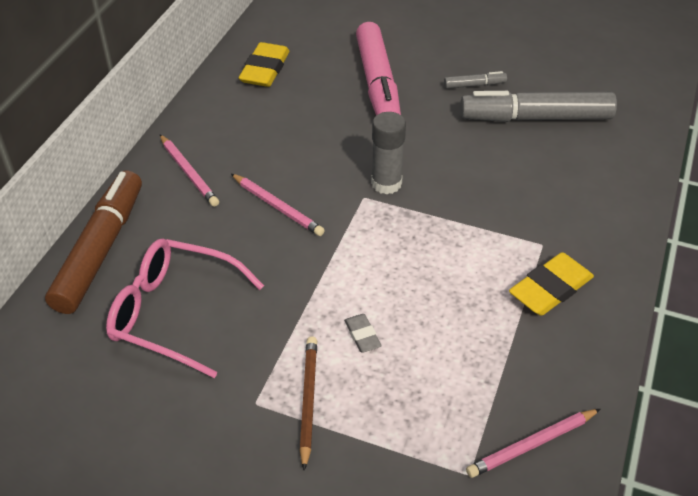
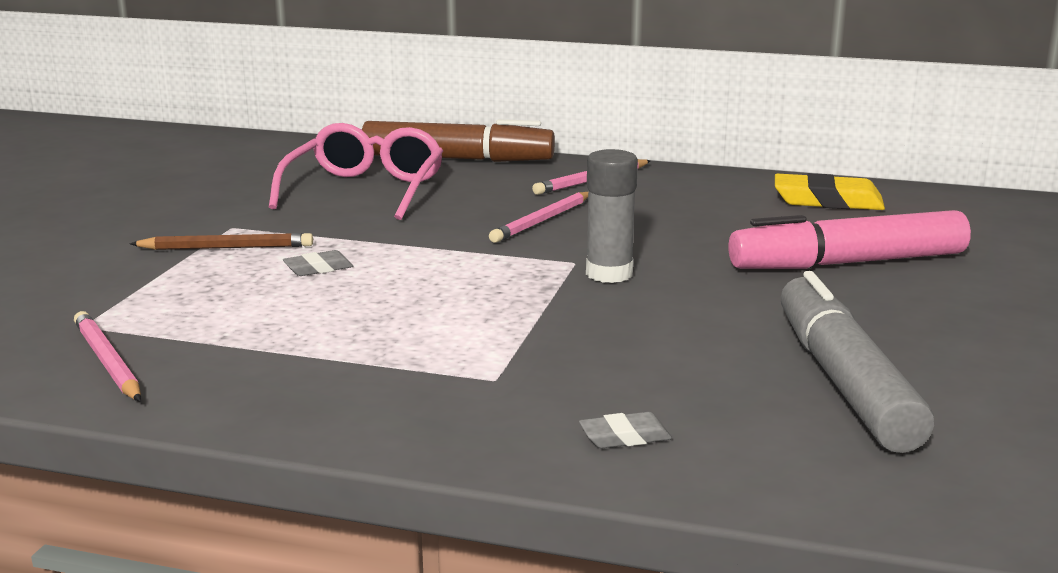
camera: 85 degrees right, 25 degrees down
(474, 85) = (906, 330): grey marker -> none
(550, 289) = (394, 382): yellow eraser -> none
(603, 200) = (625, 437): none -> grey eraser

